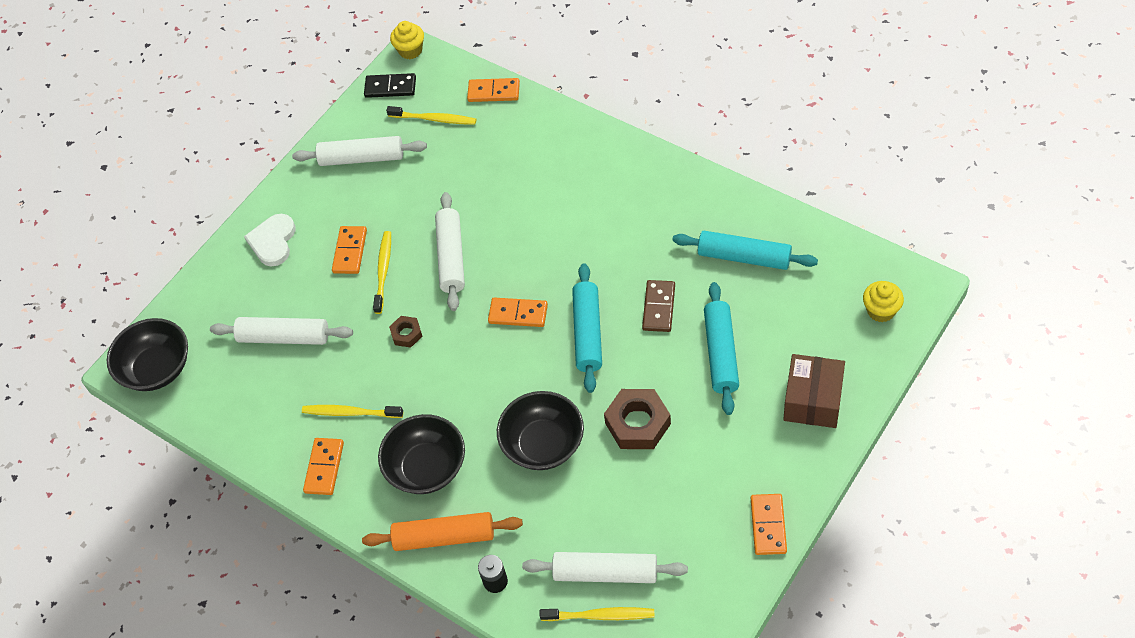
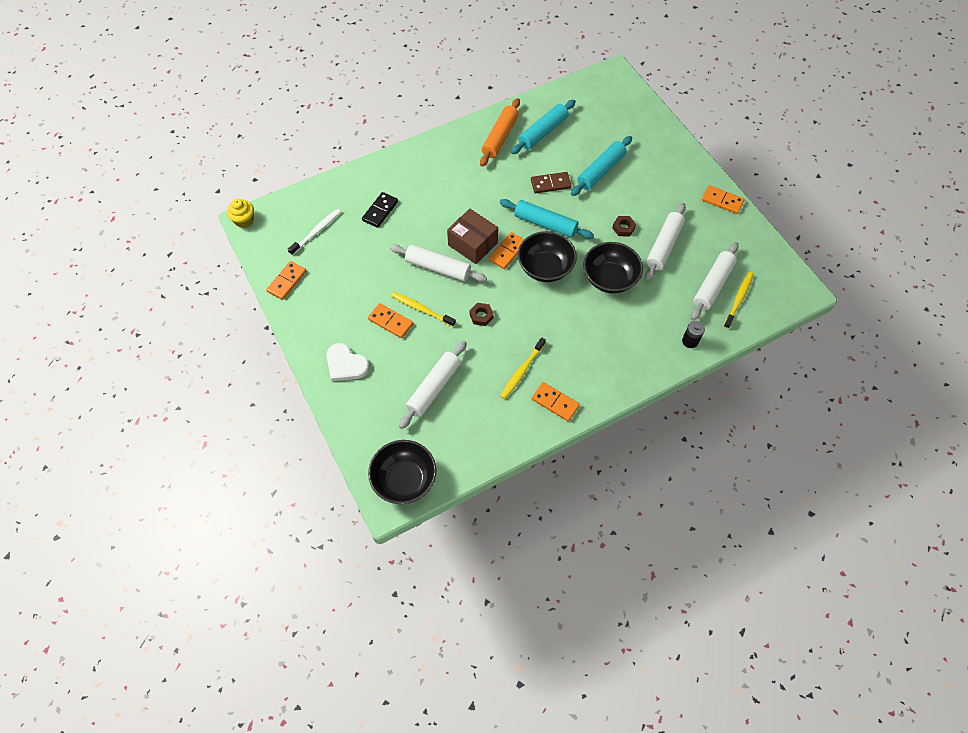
camera: 70 degrees left, 5 degrees up
(362, 158) = (315, 284): white rolling pin -> white rolling pin (664, 246)
(390, 87) = (267, 244): black domino -> black domino (380, 211)
(427, 467) = (590, 345): black bowl -> black bowl (545, 268)
(434, 119) = (317, 231): yellow toothbrush -> white toothbrush
(444, 537) = (645, 355): orange rolling pin -> orange rolling pin (500, 137)
(493, 92) = (321, 192): orange domino -> orange domino (287, 281)
(637, 423) = (623, 228): brown nut -> brown nut, size x0.53
(659, 307) = (550, 184): brown domino -> brown domino turned 45 degrees counterclockwise
(721, 353) = (600, 171): turquoise rolling pin -> turquoise rolling pin turned 75 degrees counterclockwise
(813, 400) = (656, 147): brown box -> brown box (473, 244)
(881, 310) = (618, 95): yellow cupcake -> none

